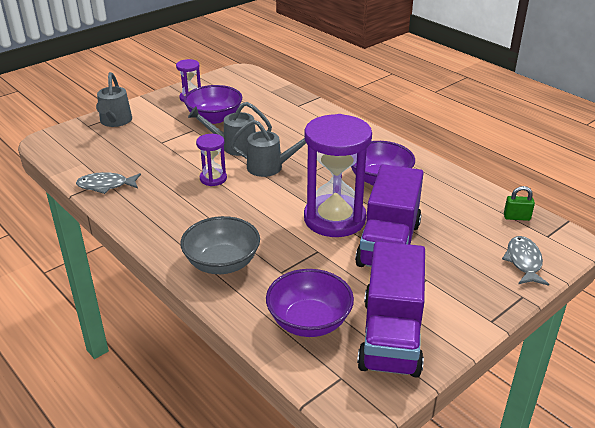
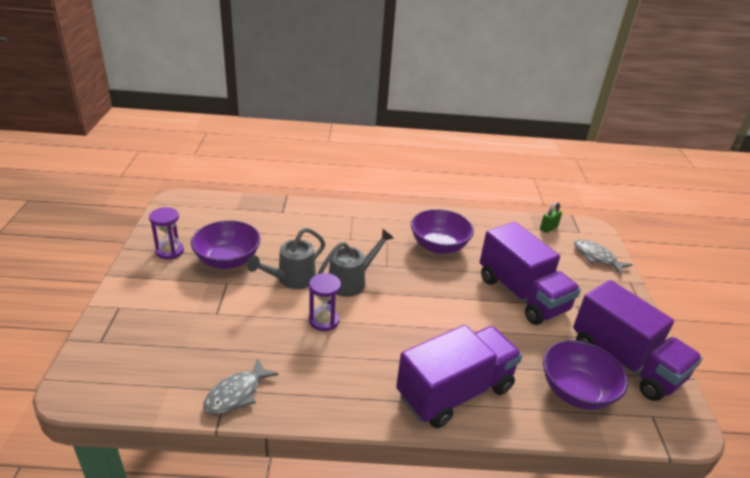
camera: 50 degrees left, 0 degrees up
(115, 121) = (127, 319): grey watering can -> none
(222, 263) = (455, 392): grey bowl -> purple truck
(334, 219) = (463, 297): purple hourglass -> none

